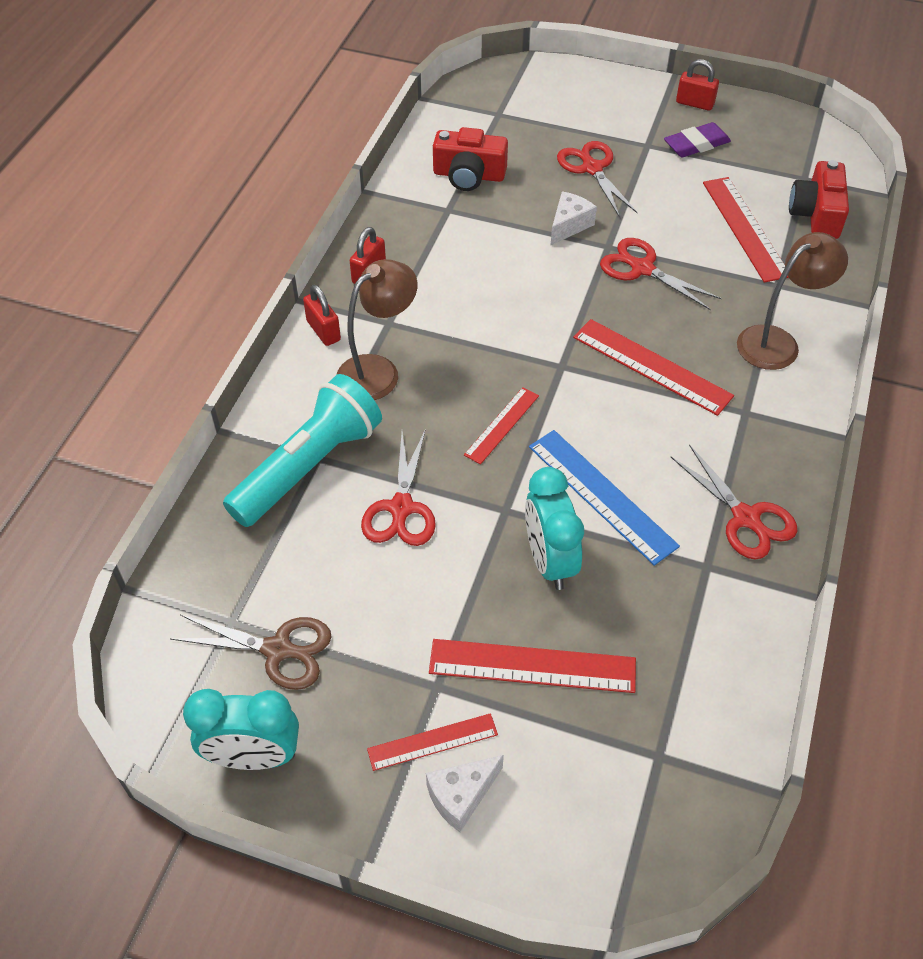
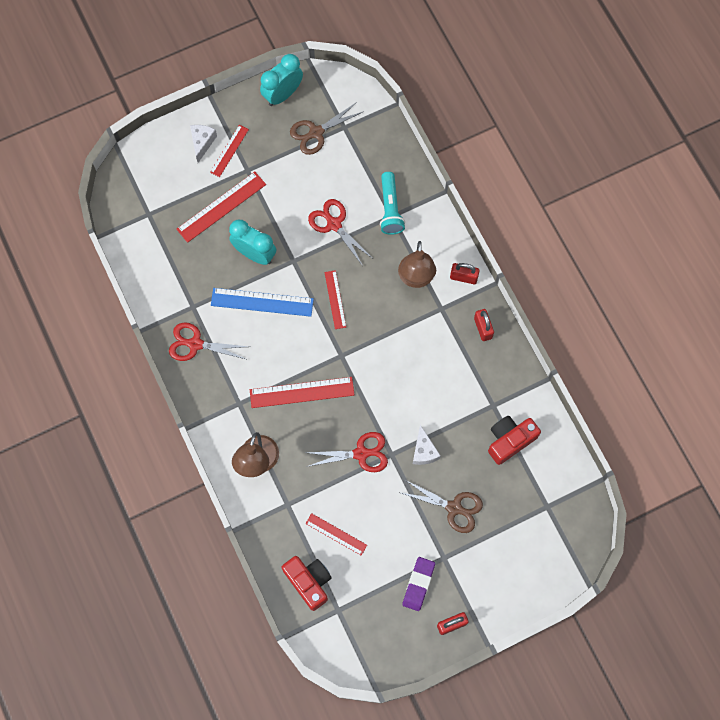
camera: 135 degrees right, 20 degrees up
(309, 466) = (390, 209): turquoise flashlight -> turquoise flashlight, size x0.66
(591, 168) = (454, 508): red scissors -> brown scissors
(745, 228) = (336, 534): red ruler -> red ruler, size x0.61

